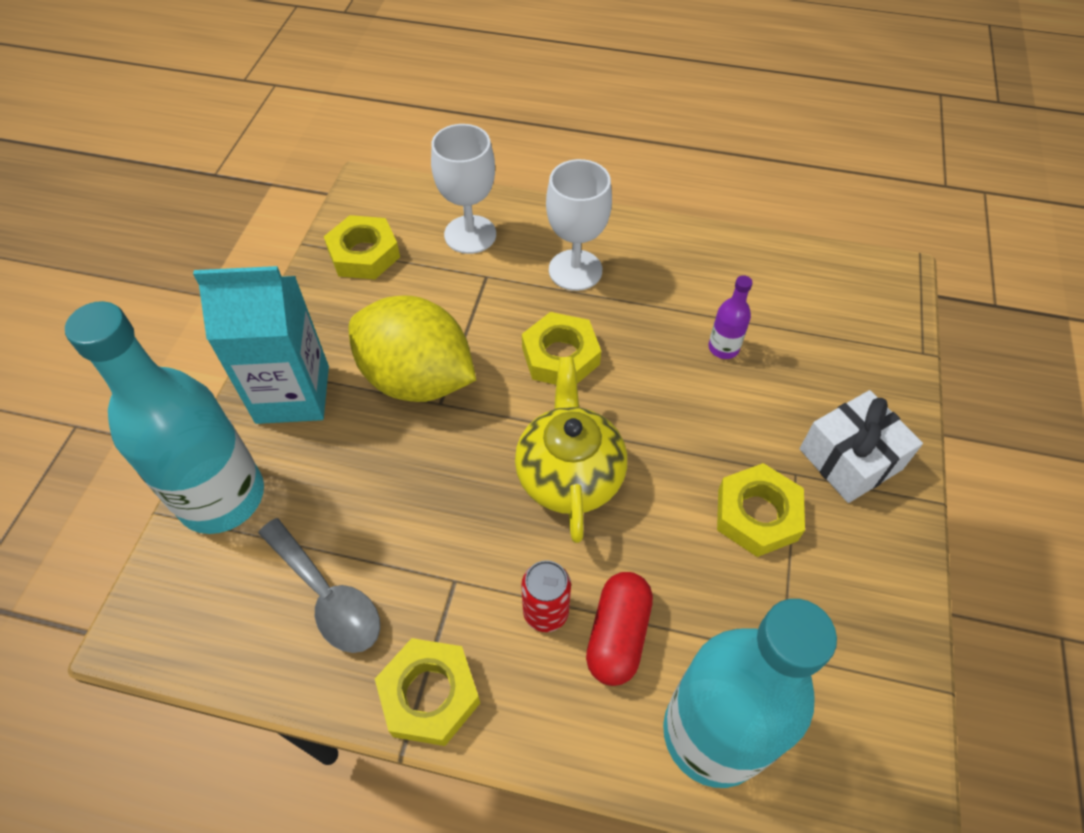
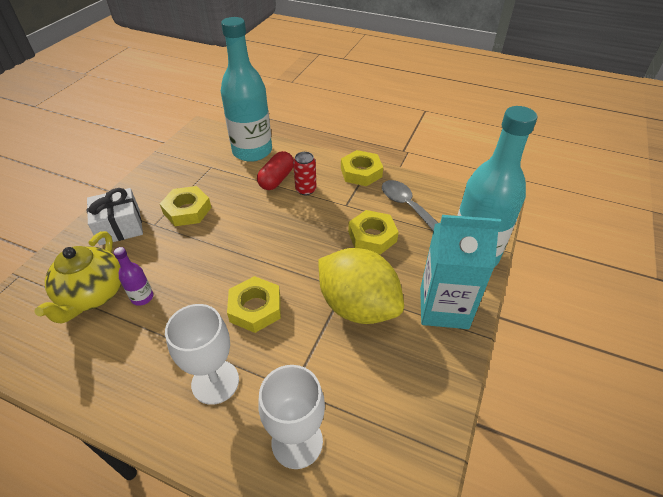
camera: 170 degrees left, 10 degrees down
(364, 254) = (401, 433): yellow nut -> yellow nut (372, 236)
(569, 475) = (275, 239): yellow teapot -> yellow teapot (93, 294)

